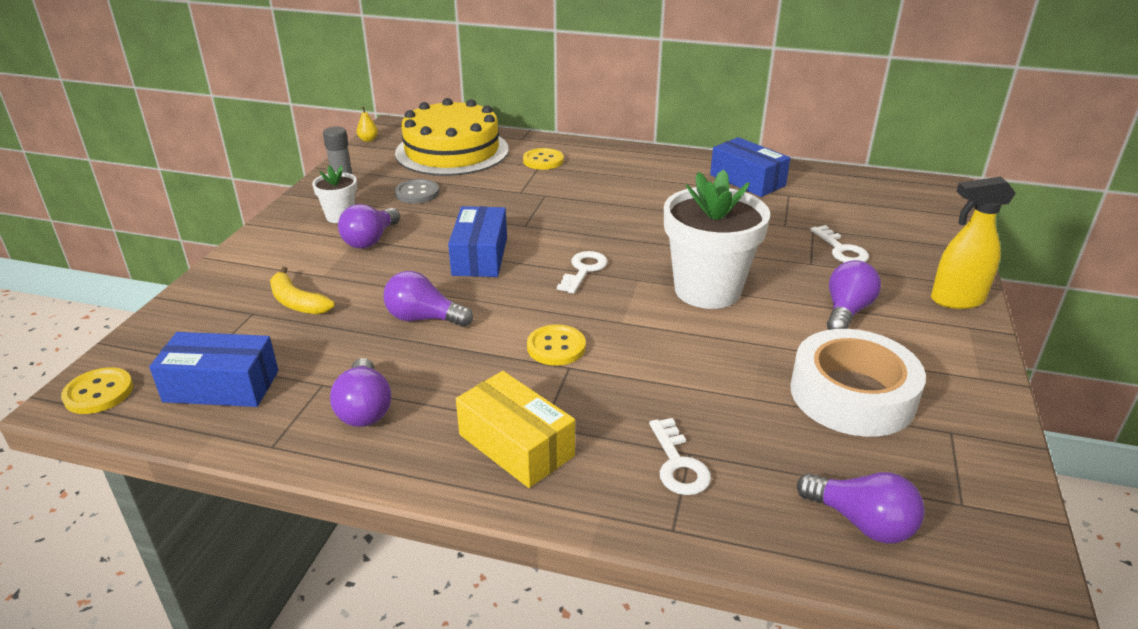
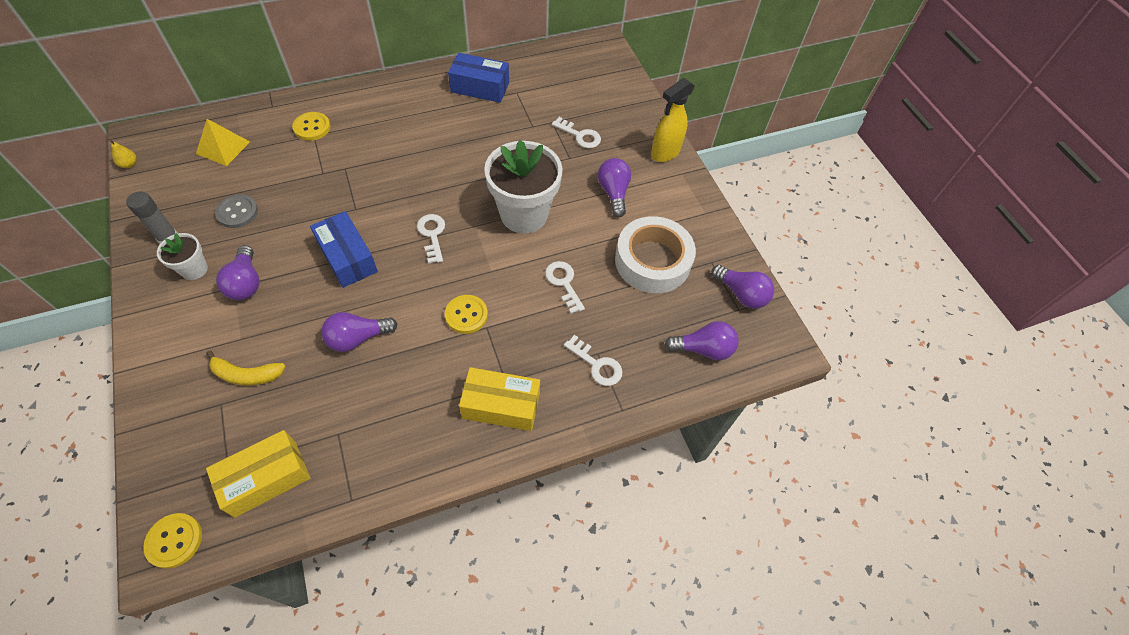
camera: 40 degrees left, 25 degrees up
(221, 386) = (266, 478): blue box -> yellow box
(364, 409) = (385, 435): purple light bulb -> purple light bulb (741, 294)
(452, 151) = (223, 147): yellow cake -> yellow pyramid
(703, 367) = (564, 283): none -> white key

